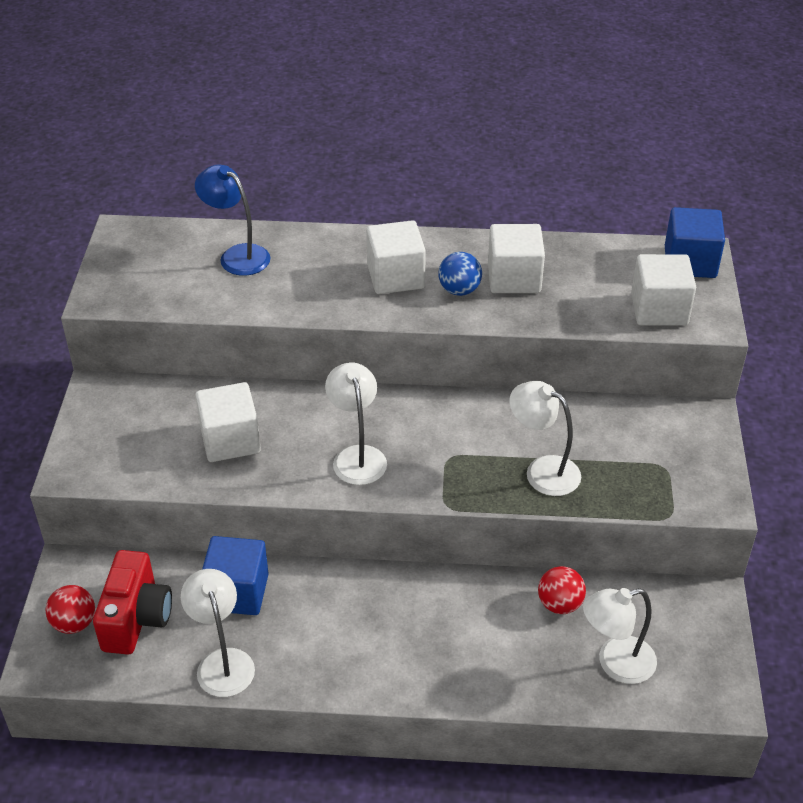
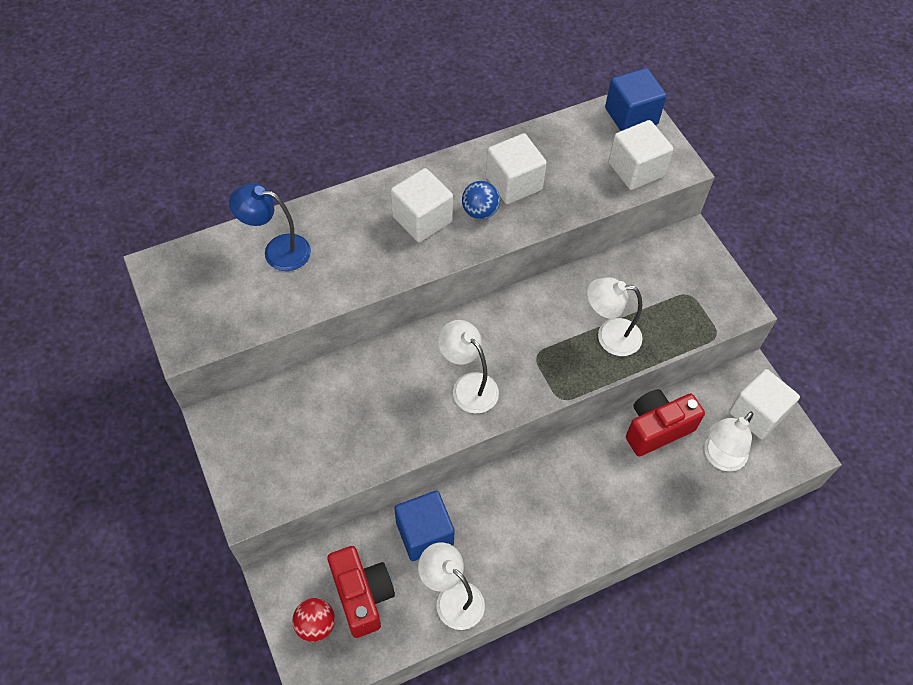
camera: 30 degrees left, 15 degrees up
(230, 440) = (360, 417): white cube -> white cube (757, 413)
(559, 604) = (657, 429): red ball -> red camera

